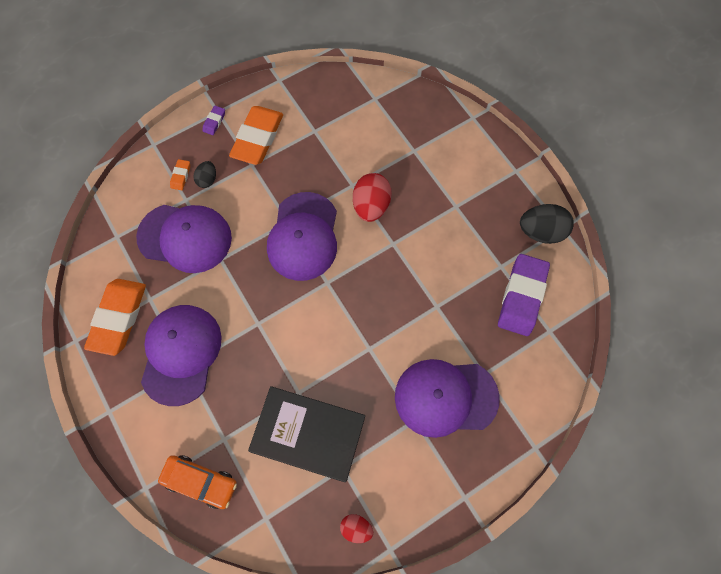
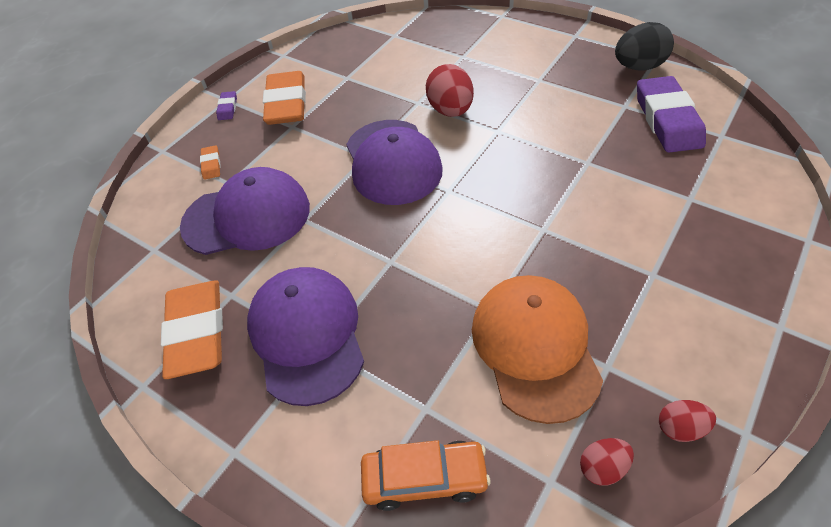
camera: 20 degrees left, 20 degrees down
(208, 179) = (247, 156): black egg -> none
(298, 526) = (602, 467): none -> red egg
(308, 433) = (535, 347): black book -> orange cap
(445, 397) = (668, 237): purple cap -> none

